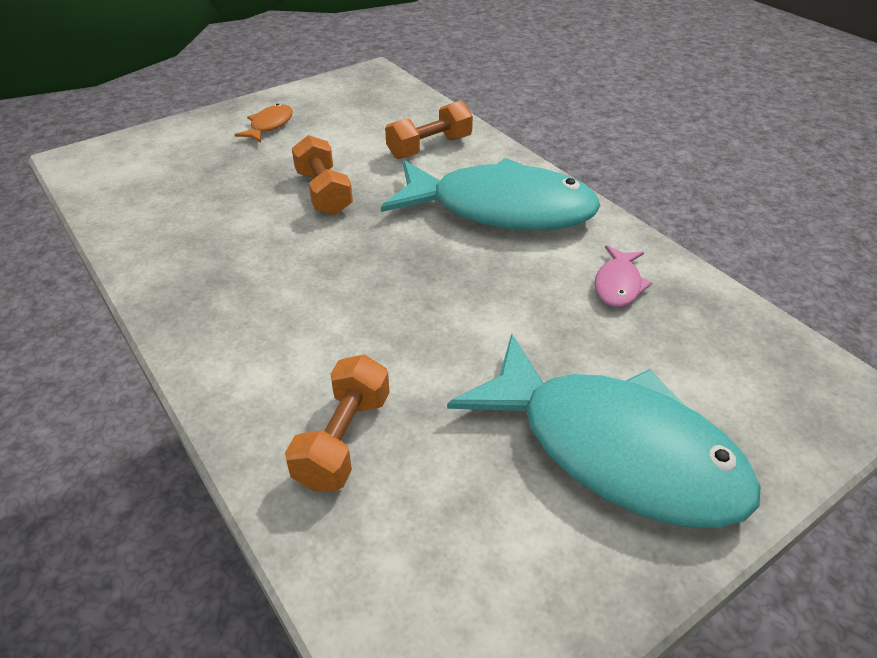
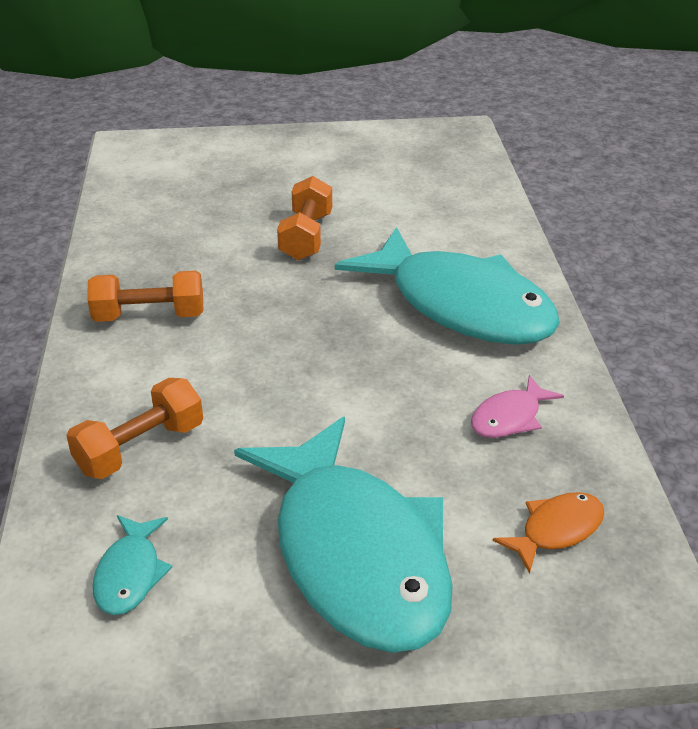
camera: 30 degrees right, 5 degrees down
(269, 125) = (312, 158): orange fish -> orange fish (556, 530)
(429, 147) = (447, 223): orange dumbbell -> orange dumbbell (149, 316)
(444, 568) = (130, 574): none -> turquoise fish

